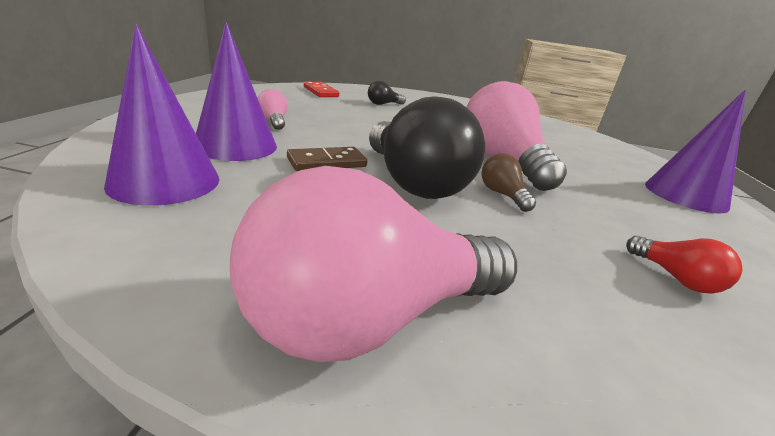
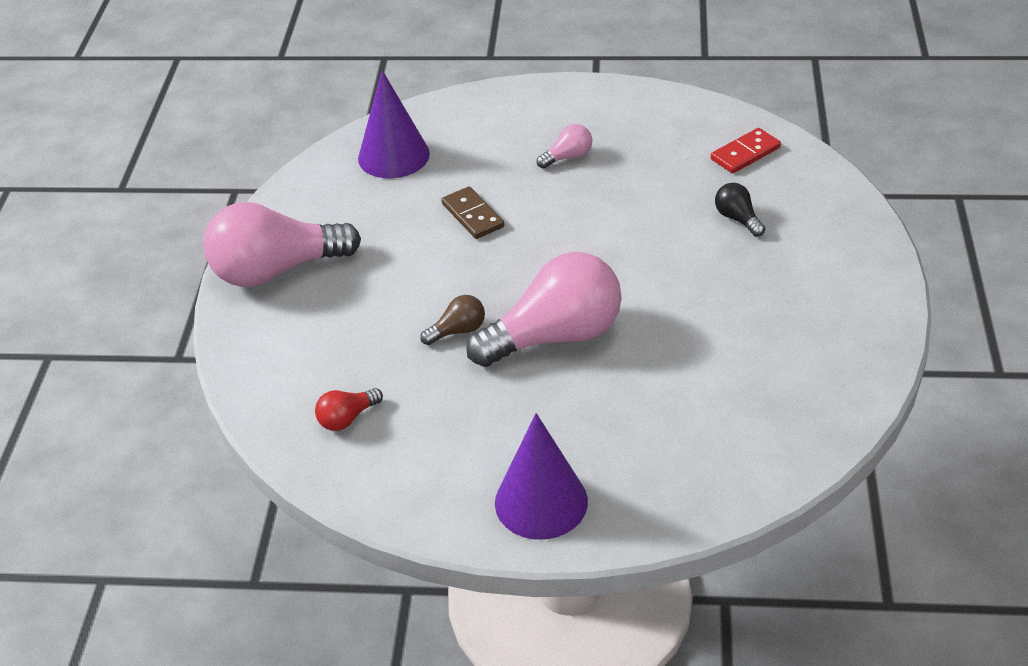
camera: 90 degrees right, 15 degrees up
(236, 146) = (480, 159): purple cone -> none
(369, 317) = (276, 270): pink light bulb -> pink light bulb turned 75 degrees counterclockwise
(413, 182) = (456, 272): black light bulb -> none

